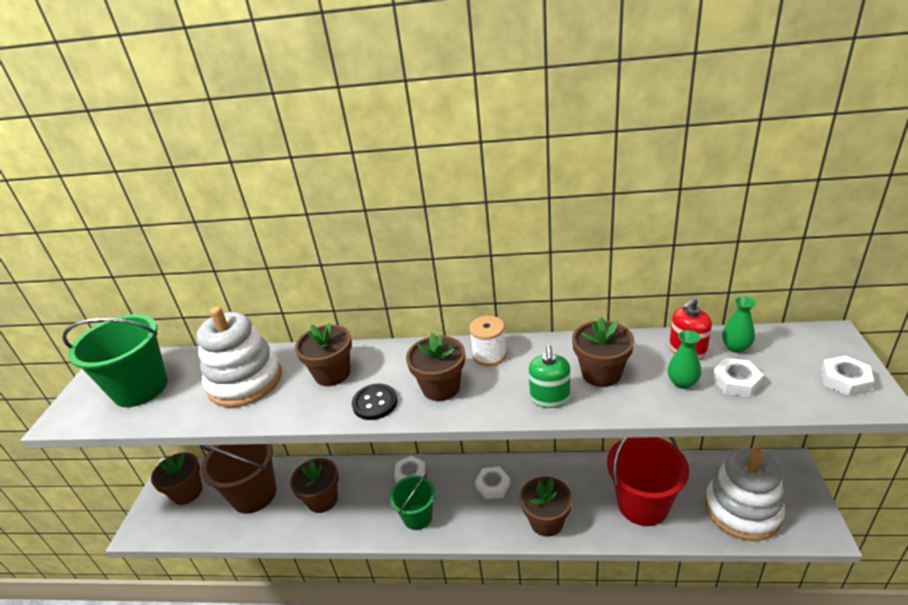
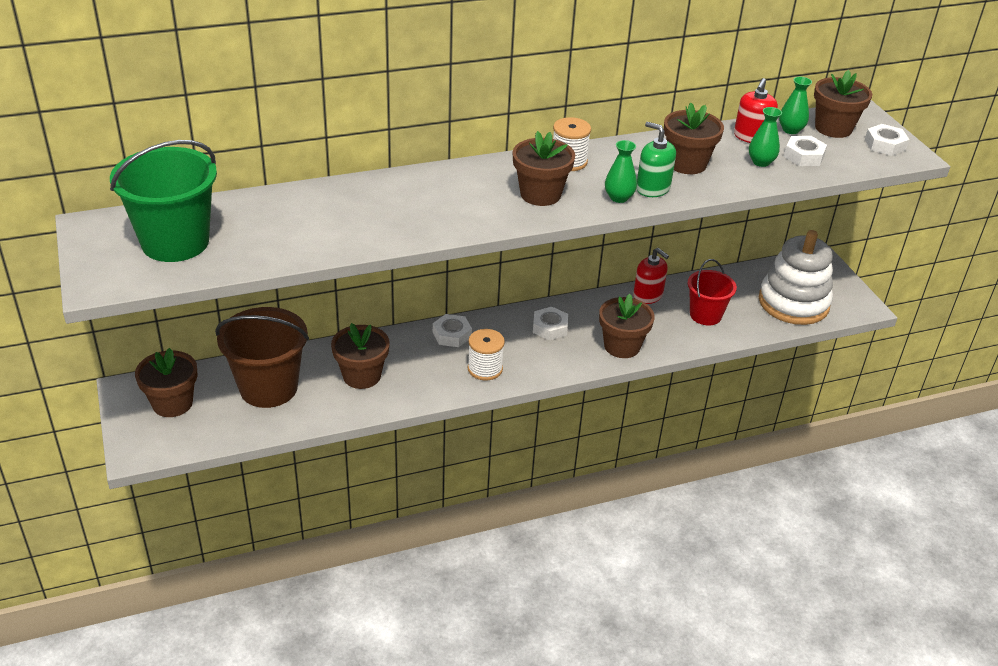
camera: 30 degrees left, 5 degrees up
(245, 381) = (310, 218): white stacking toy -> none
(332, 373) = (410, 198): brown flower pot -> brown flower pot (833, 128)
(375, 403) = (482, 216): black button -> none
(417, 517) = (485, 369): green bucket -> white spool
(510, 403) = (619, 198): none -> green vase
(550, 397) = (653, 188): green soap dispenser -> green soap dispenser turned 150 degrees clockwise
(596, 470) = (648, 295): none -> red soap dispenser
(643, 504) = (705, 315): red bucket -> red bucket, size x0.62

